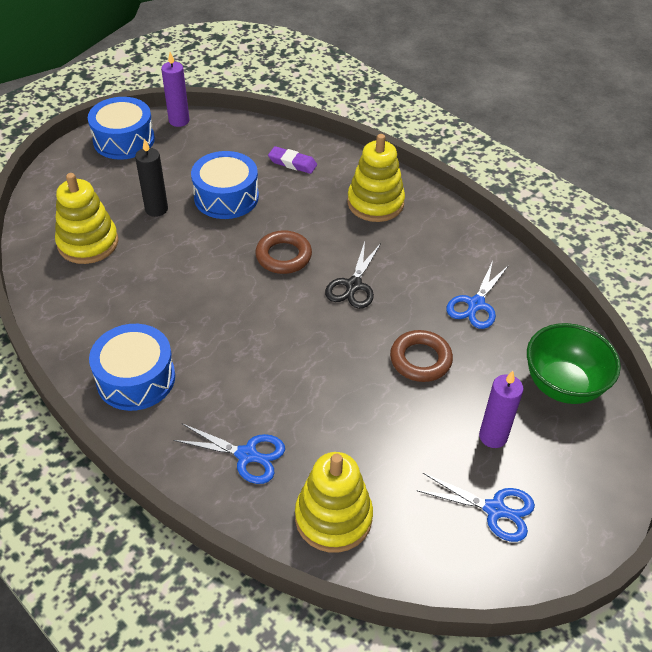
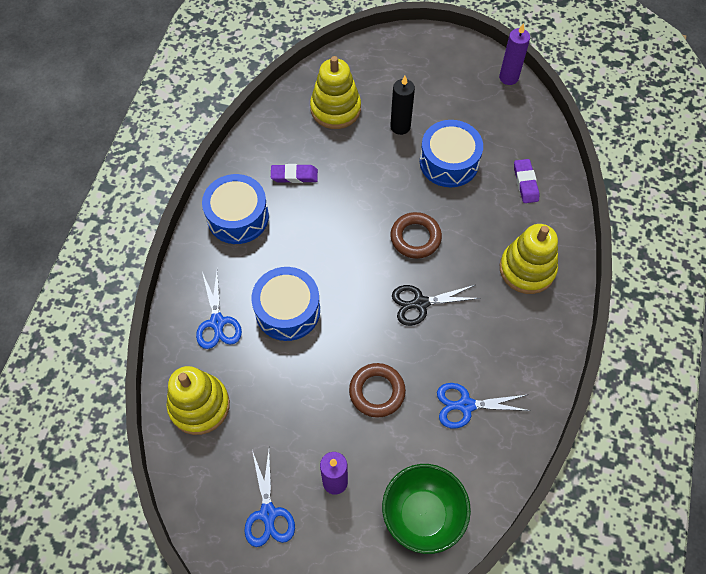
camera: 60 degrees right, 15 degrees up
(124, 140) = (456, 58): blue drum -> blue drum (287, 310)
(132, 310) = (294, 176): none -> purple eraser

